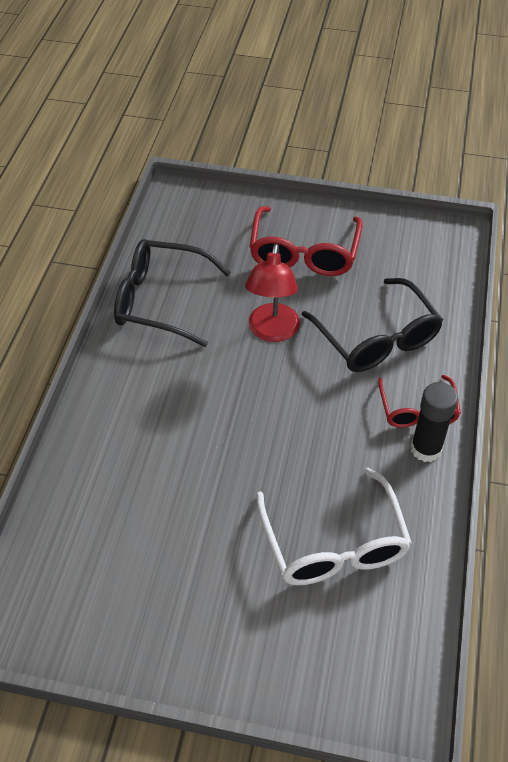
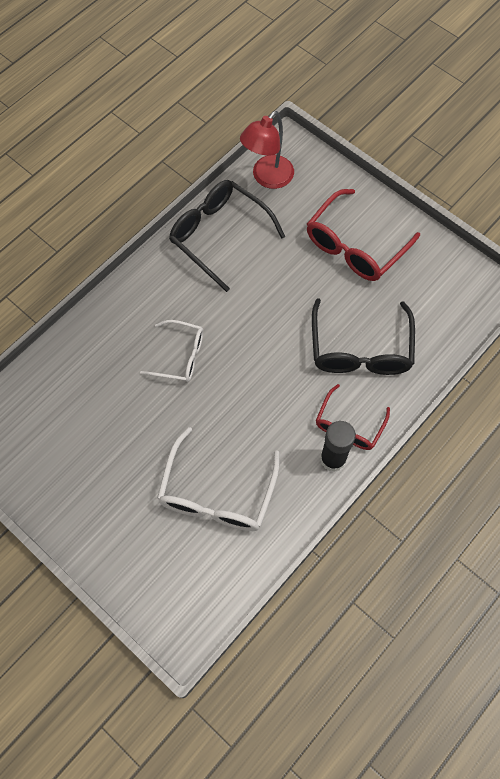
camera: 30 degrees right, 15 degrees up
(198, 429) = (180, 356): none -> white glasses
(272, 332) = (284, 303): red lamp -> red lamp (267, 178)

